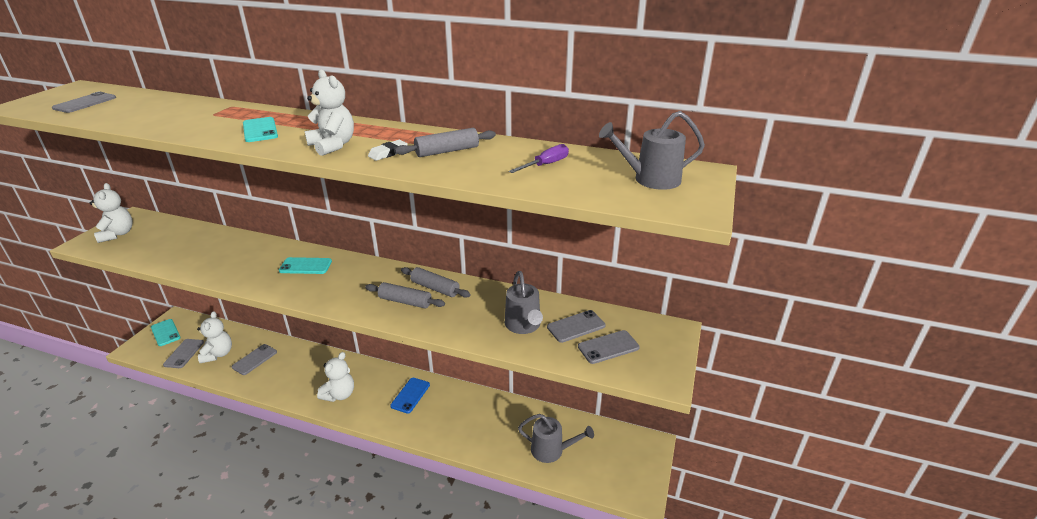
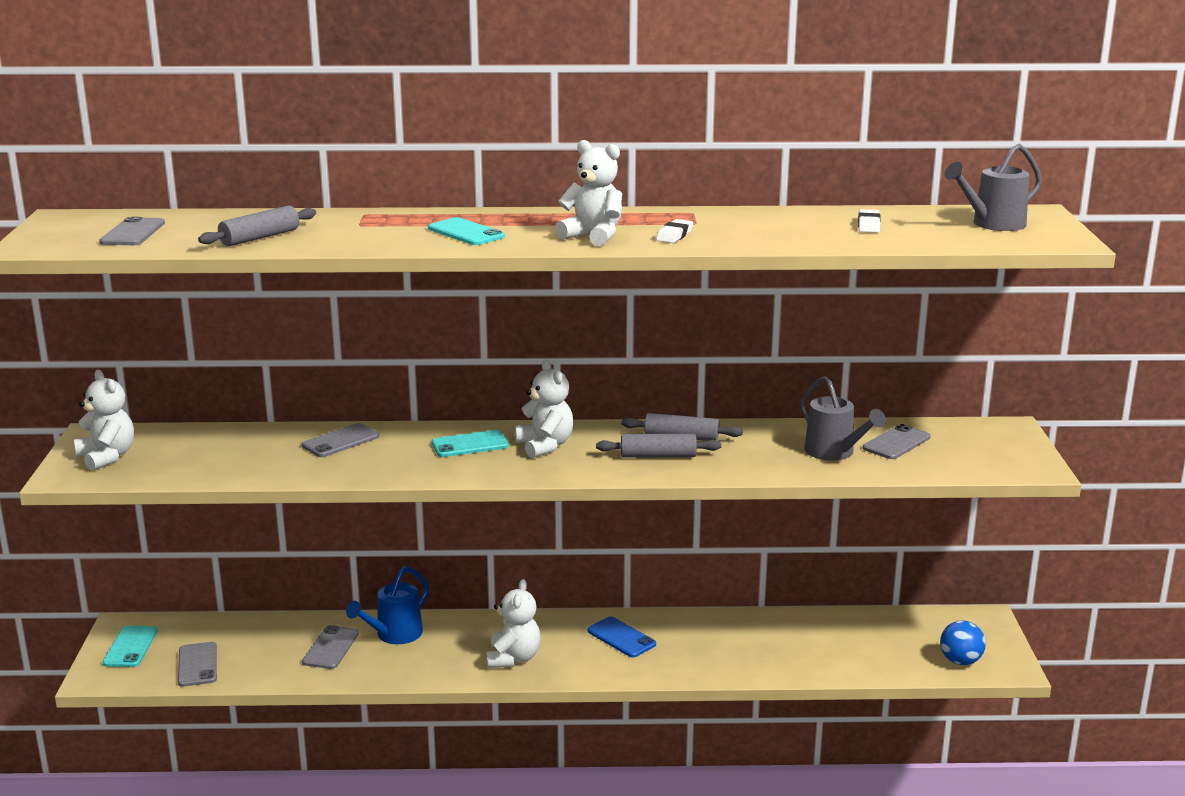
camera: 20 degrees left, 10 degrees down
(165, 332) = (130, 647): turquoise phone -> turquoise phone turned 60 degrees clockwise
(218, 354) = (260, 654): white teddy bear -> white teddy bear (545, 446)
(292, 359) = (394, 635): none -> blue watering can
(410, 395) = (621, 637): blue phone -> blue phone turned 45 degrees counterclockwise
(447, 151) = (739, 226): grey rolling pin -> grey rolling pin (260, 237)
(545, 165) = (868, 225): purple screwdriver -> white eraser
(552, 450) = (866, 651): grey watering can -> none
(608, 347) = (951, 454): grey phone -> grey phone (340, 441)
(610, 479) = (960, 661): none -> blue ball

